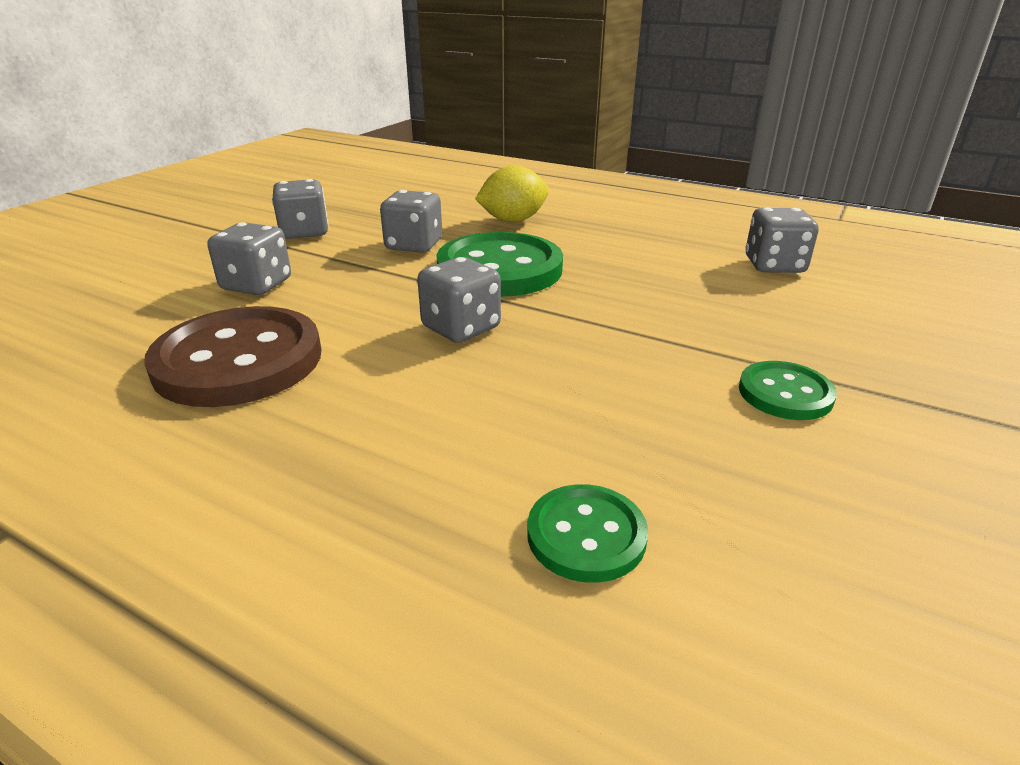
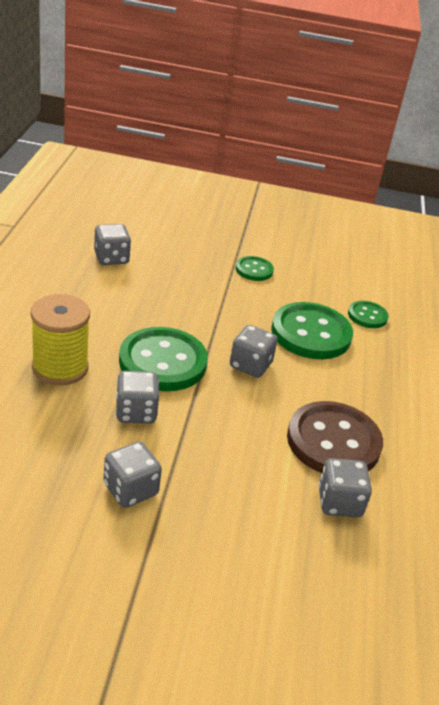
camera: 115 degrees left, 5 degrees up
(256, 285) = (244, 476): grey dice -> grey dice (339, 502)
(513, 220) = (60, 368): yellow lemon -> yellow spool
(530, 413) = (311, 333): none -> green button

